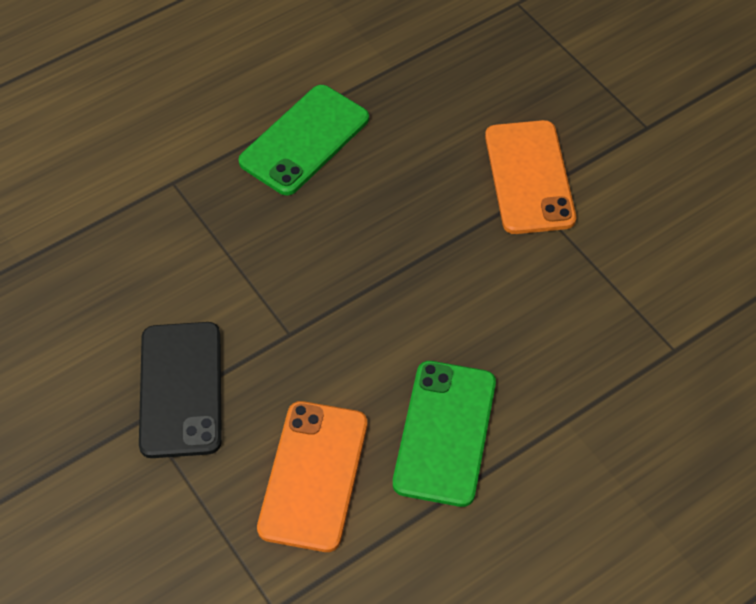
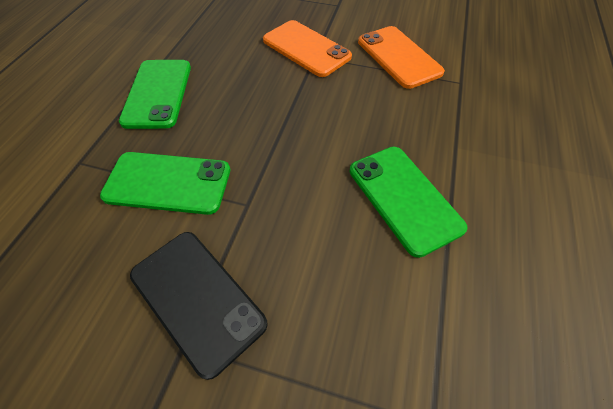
camera: 40 degrees left, 0 degrees up
(236, 261) = (168, 183): none -> green phone
(313, 475) = (354, 288): orange phone -> orange phone (398, 57)

